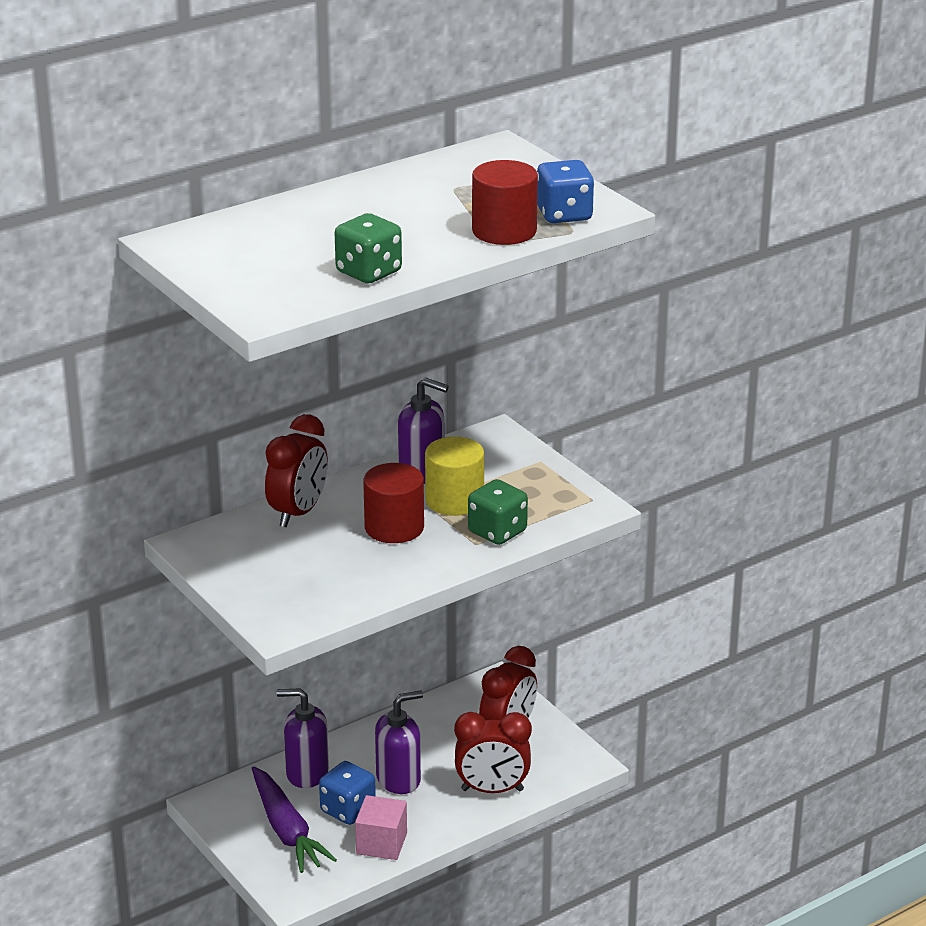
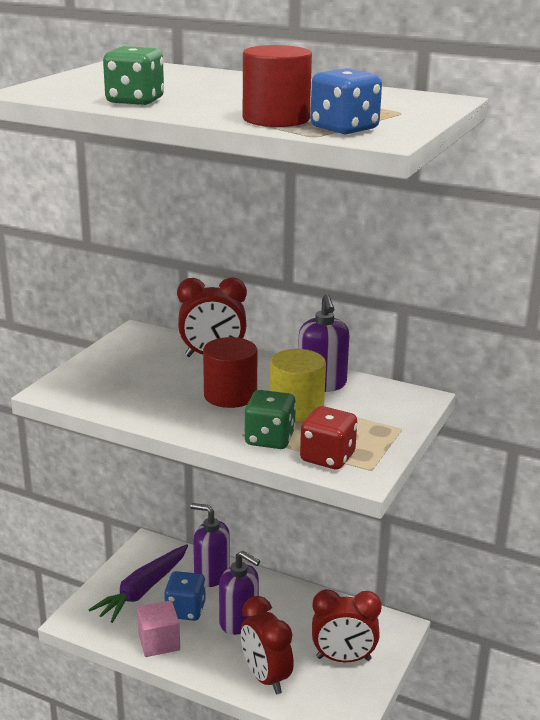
camera: 60 degrees right, 5 degrees down
(307, 773) = (211, 575): purple soap dispenser -> purple soap dispenser turned 45 degrees counterclockwise
(555, 513) = (327, 457): none -> red dice

